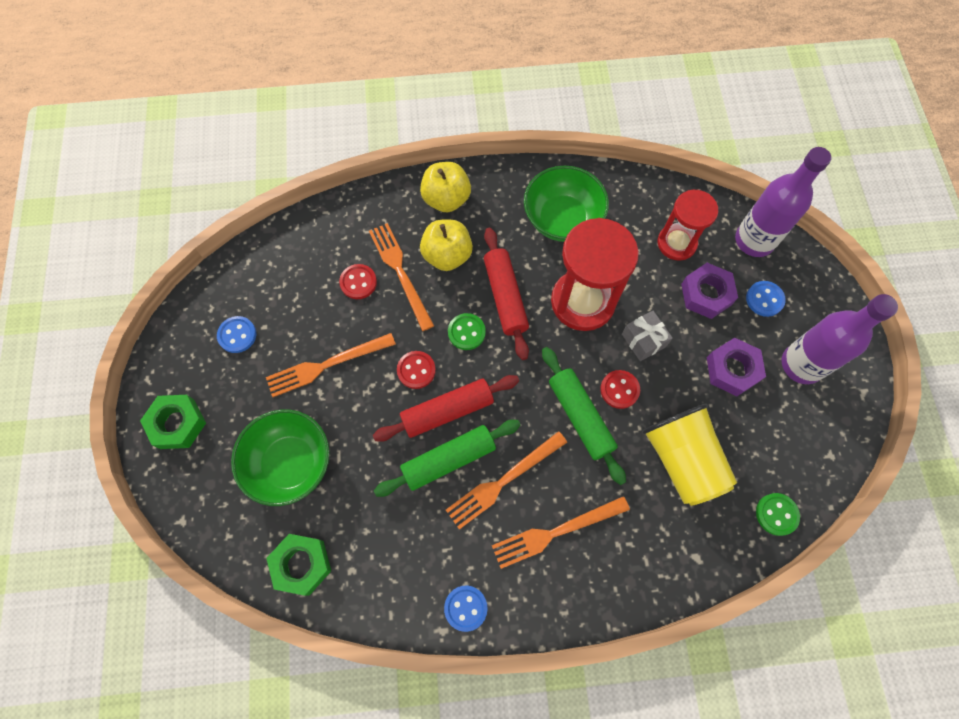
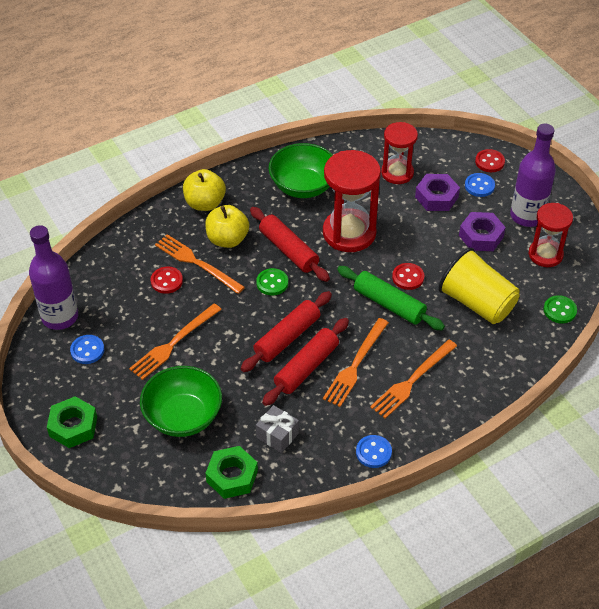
camera: 25 degrees left, 20 degrees down
(416, 370) = (247, 321): red button -> red button (489, 162)
(448, 460) = (306, 367): green rolling pin -> red rolling pin
(643, 340) = (407, 241): grey gift -> grey gift (277, 435)
(754, 240) = (452, 152): purple bottle -> purple bottle (60, 317)
(797, 428) = (545, 254): none -> red hourglass

